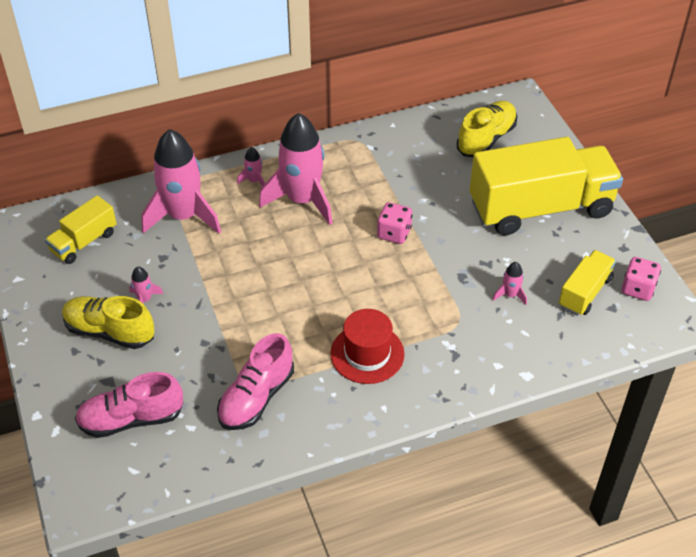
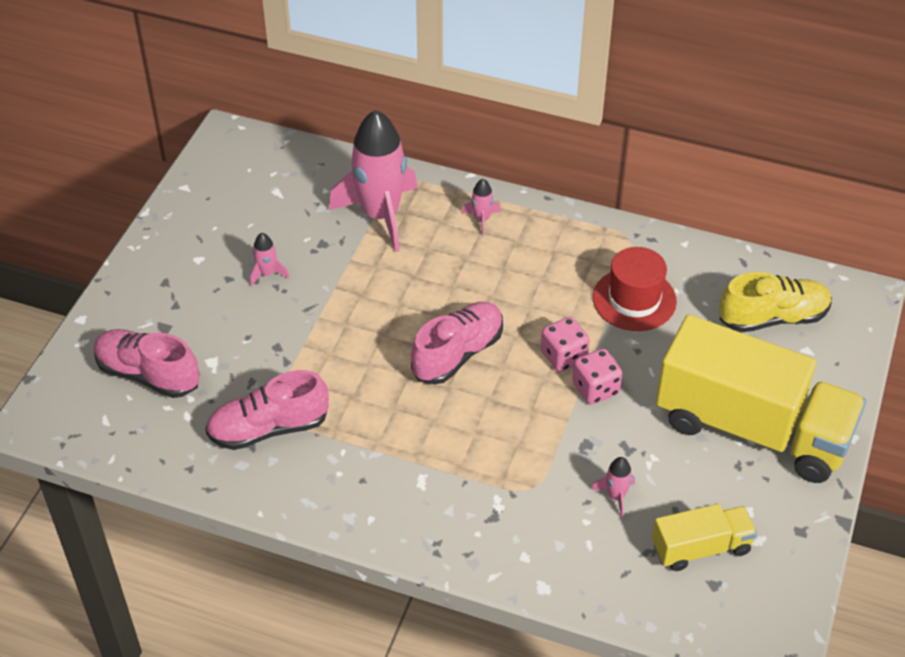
camera: 40 degrees right, 0 degrees up
(84, 242) = (270, 187): yellow truck -> none
(110, 331) = (209, 284): yellow shoe -> none
(302, 200) = (508, 267): pink rocket -> none
(328, 272) = (458, 354): none -> pink shoe
(367, 354) = (410, 457): red hat -> red hat (634, 299)
(638, 289) = (766, 584): pink dice -> pink dice (595, 388)

